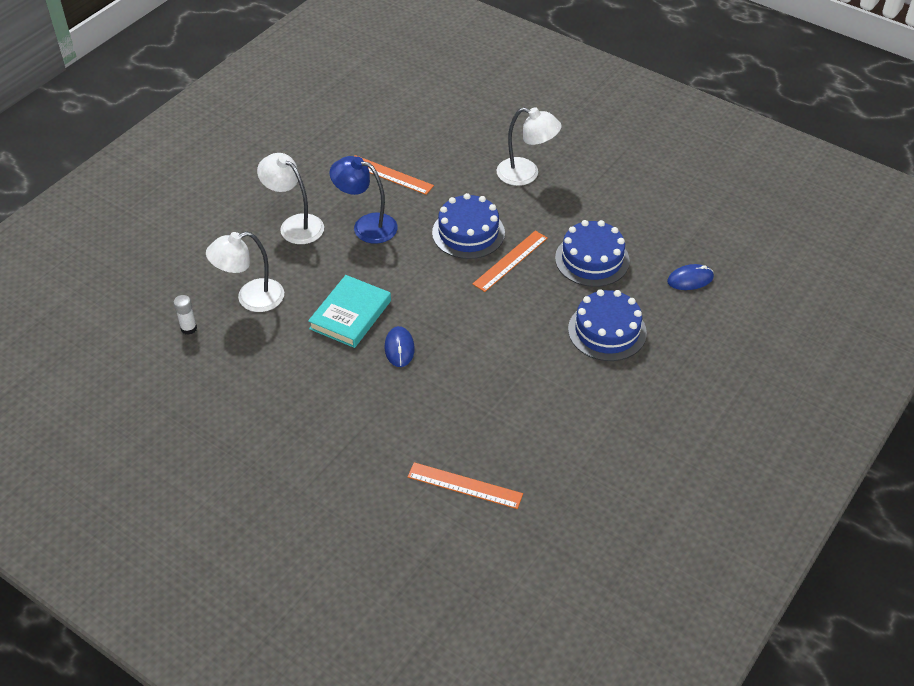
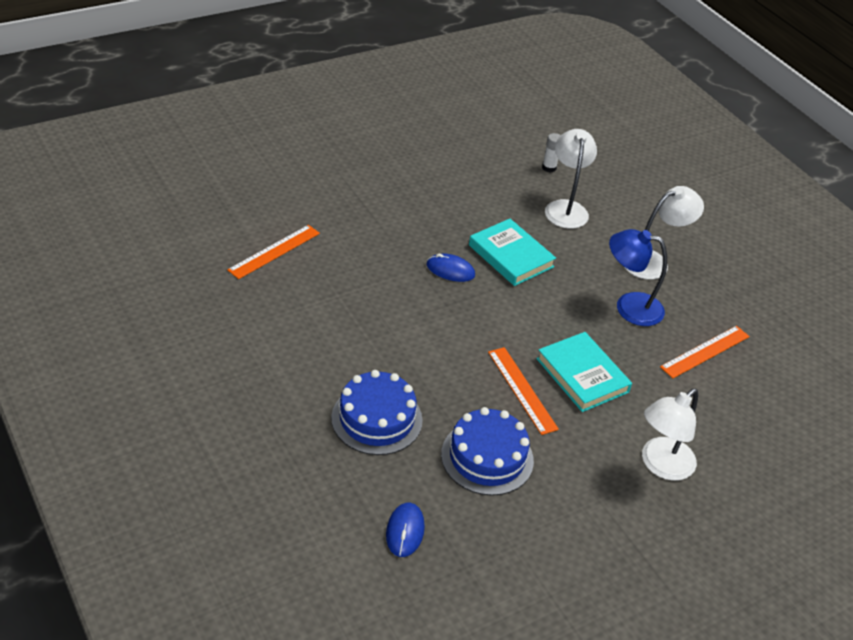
camera: 110 degrees right, 5 degrees down
(366, 226) = (629, 306): blue lamp -> blue lamp turned 120 degrees counterclockwise
(468, 233) = (582, 375): blue cake -> turquoise book

